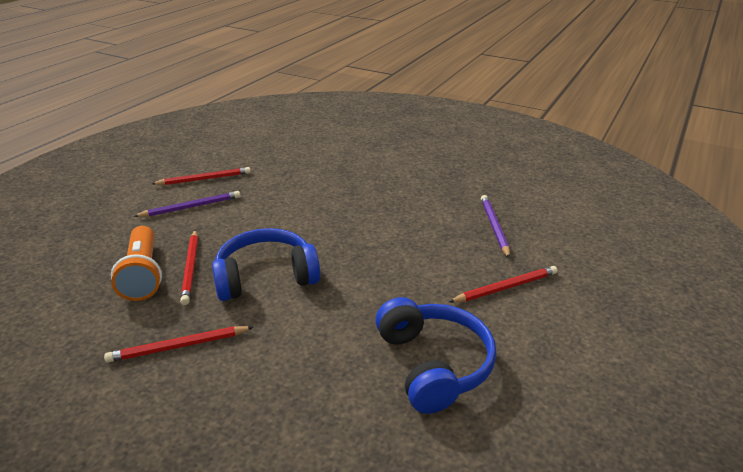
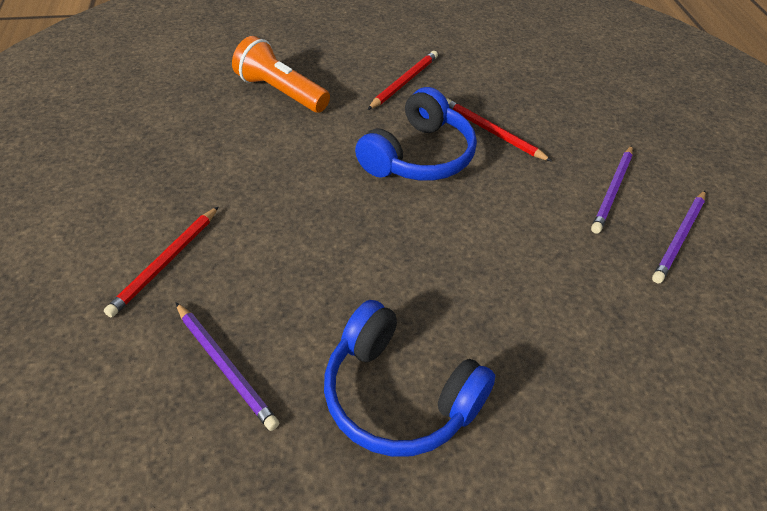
camera: 140 degrees right, 15 degrees up
(143, 275) = (518, 110): orange flashlight -> orange flashlight (281, 92)
(204, 179) = (679, 238): red pencil -> purple pencil
(434, 364) = (199, 152): blue headphones -> blue headphones (398, 395)

